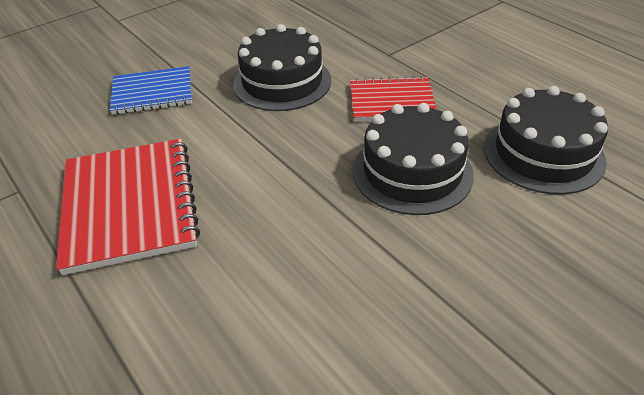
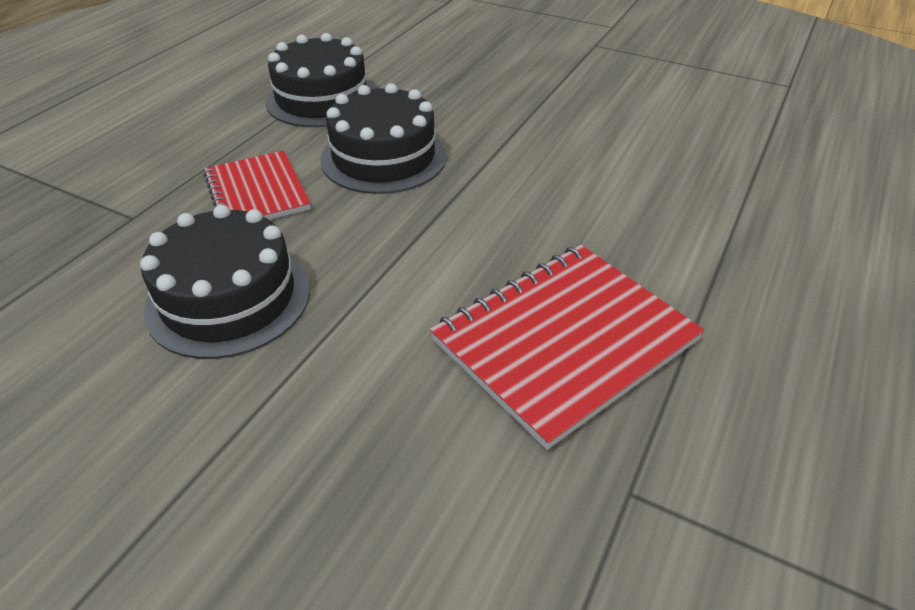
camera: 115 degrees left, 0 degrees up
(152, 93) = (301, 455): blue notebook -> none

